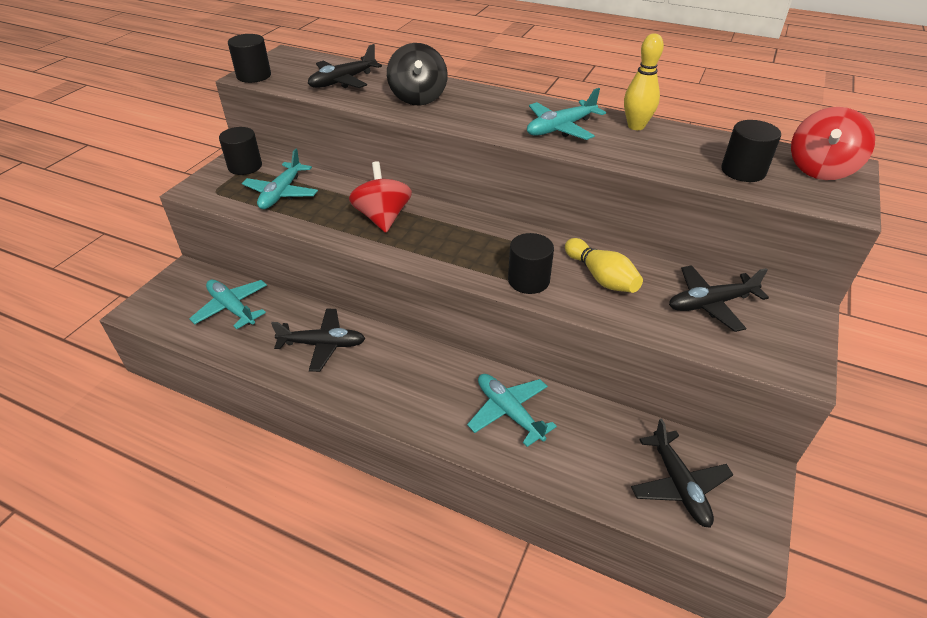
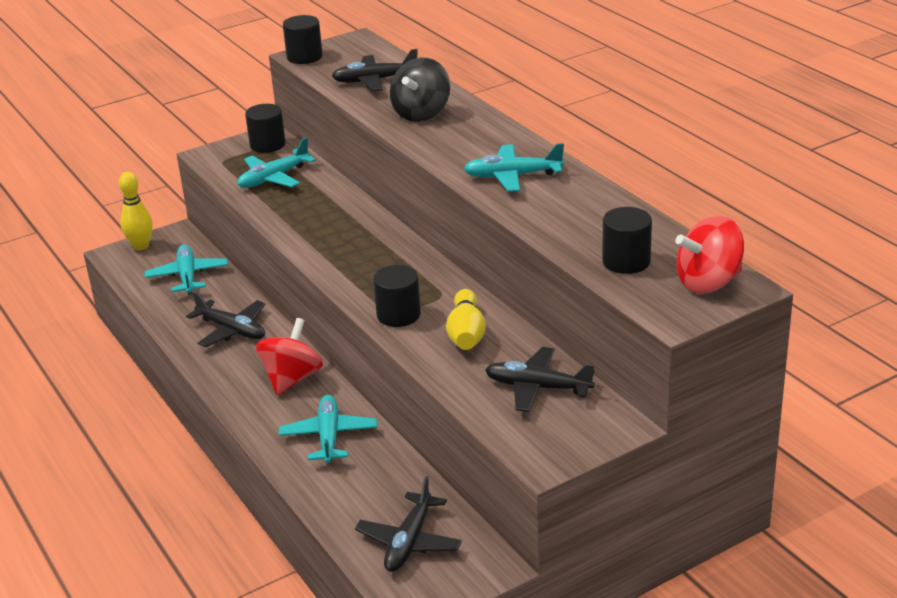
camera: 35 degrees right, 10 degrees down
(383, 218) = (335, 225): red spinning top -> red spinning top (292, 379)
(636, 126) = (589, 193): yellow bowling pin -> yellow bowling pin (141, 246)

